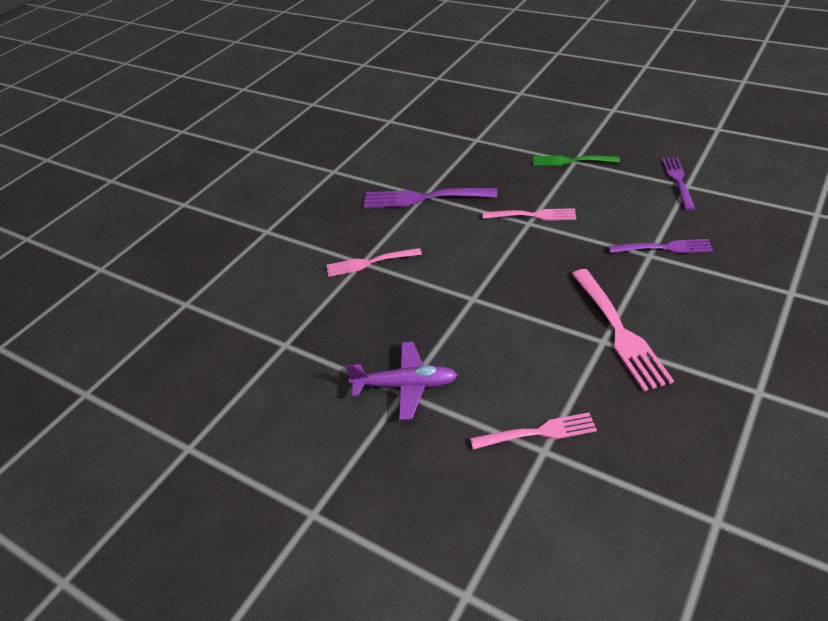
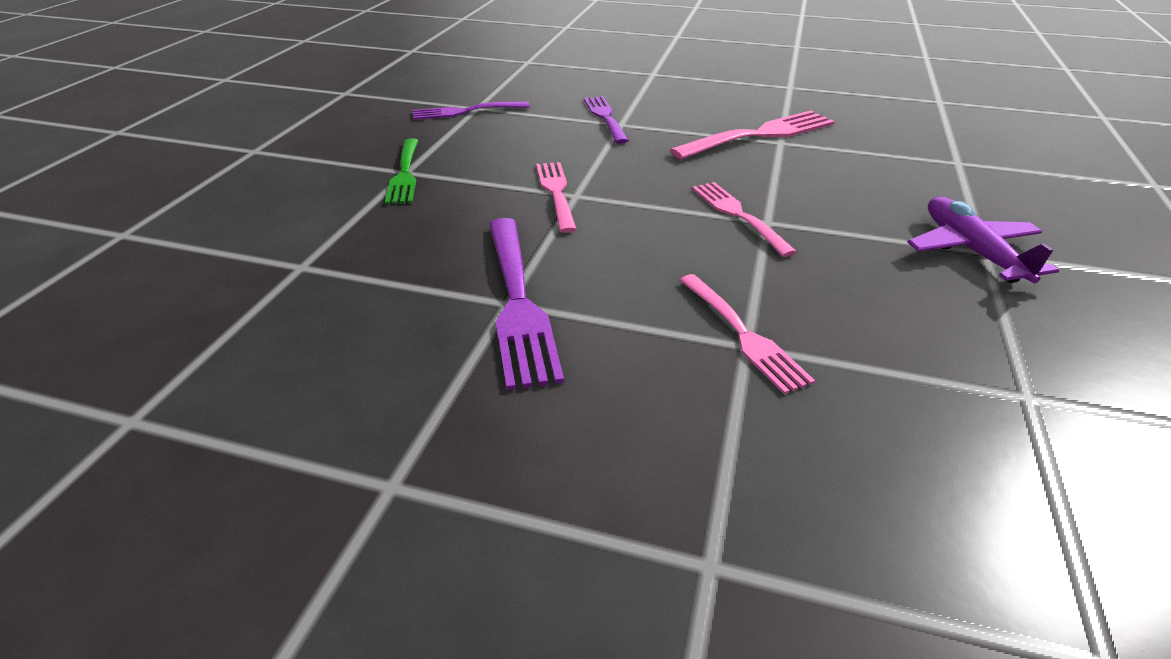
camera: 110 degrees left, 5 degrees down
(537, 433) = (941, 166): pink fork -> pink fork (739, 215)

